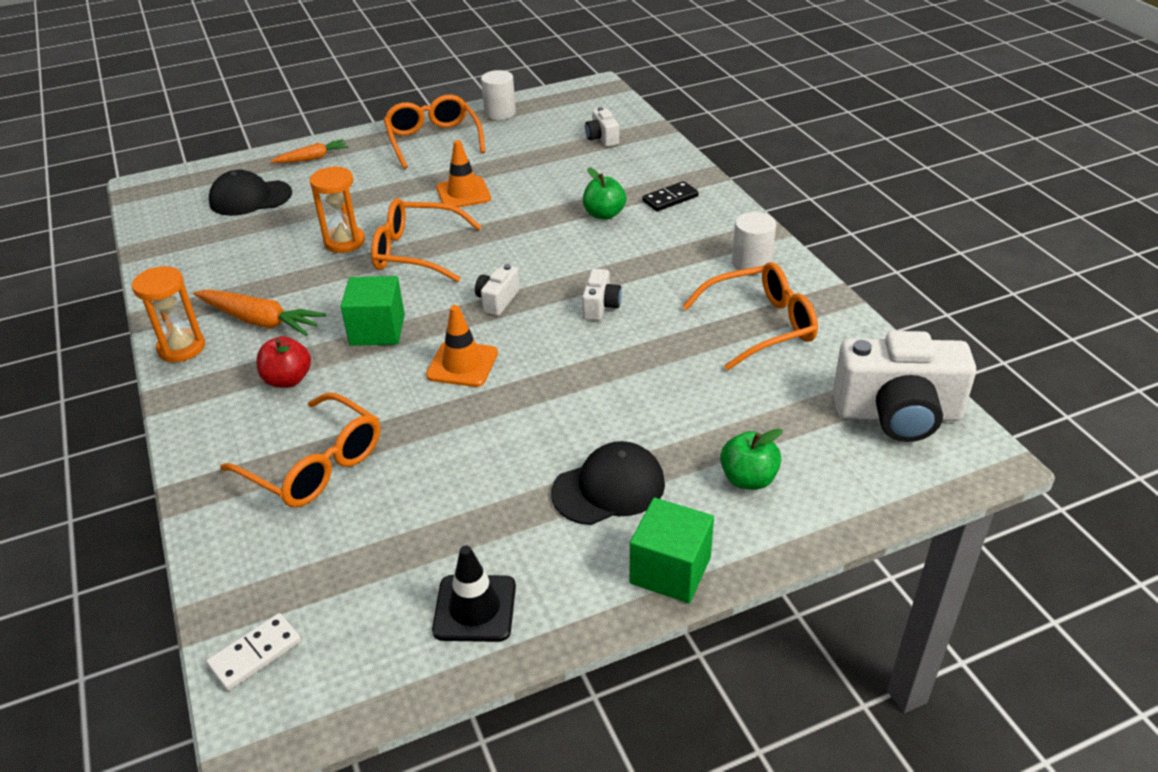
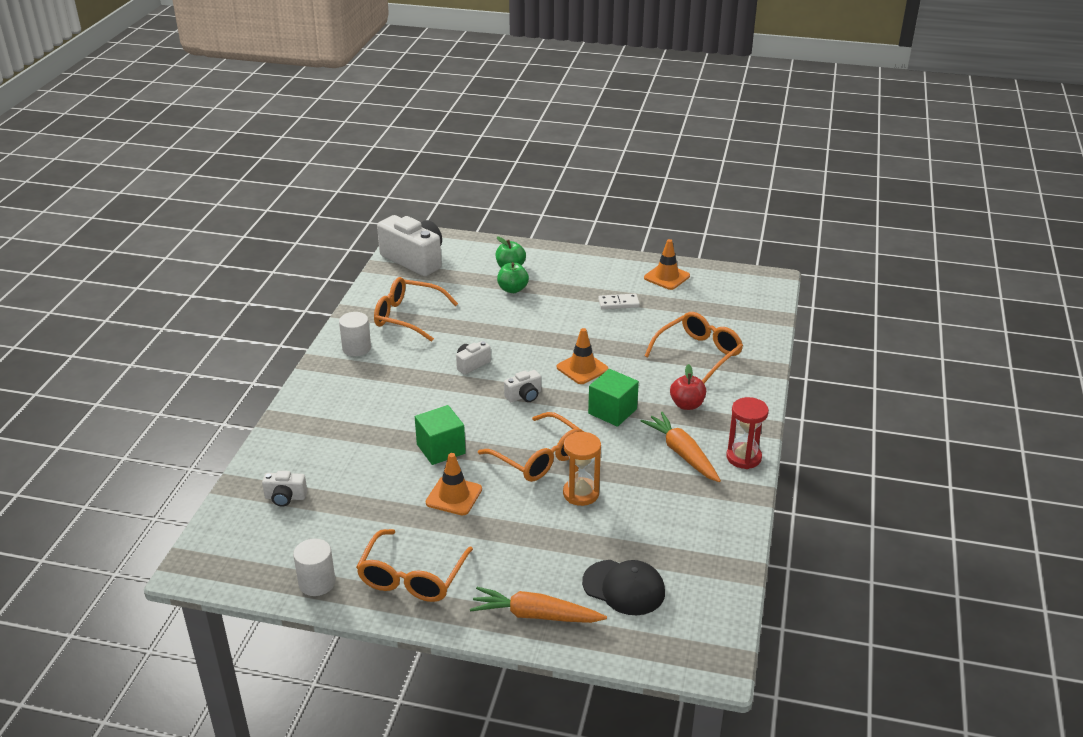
camera: 145 degrees left, 5 degrees down
(181, 348) = (743, 457): orange hourglass -> red hourglass
(255, 654) = (764, 298): white domino -> white domino (618, 303)
(312, 158) = (535, 615): orange carrot -> orange carrot, size x1.57
(315, 465) = (698, 354): orange glasses -> orange glasses turned 60 degrees clockwise
(475, 608) = (666, 277): black traffic cone -> orange traffic cone
(602, 138) = (285, 497): white camera -> white camera turned 75 degrees clockwise
(604, 214) = (385, 424): green apple -> green apple (512, 289)
(609, 488) = (571, 288): black cap -> none
(670, 199) = (328, 414): black domino -> none
(670, 570) = (579, 257): green cube -> green cube (441, 449)

